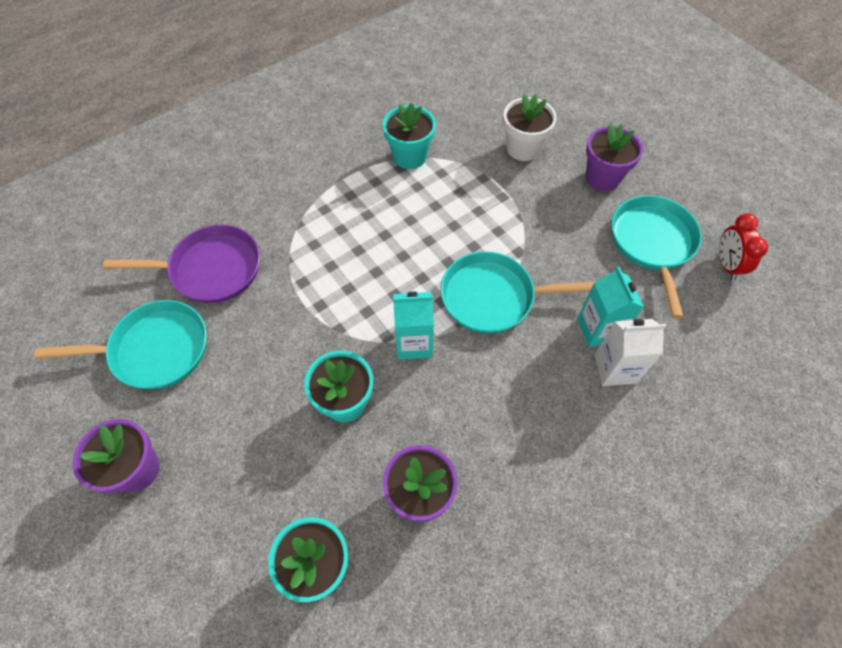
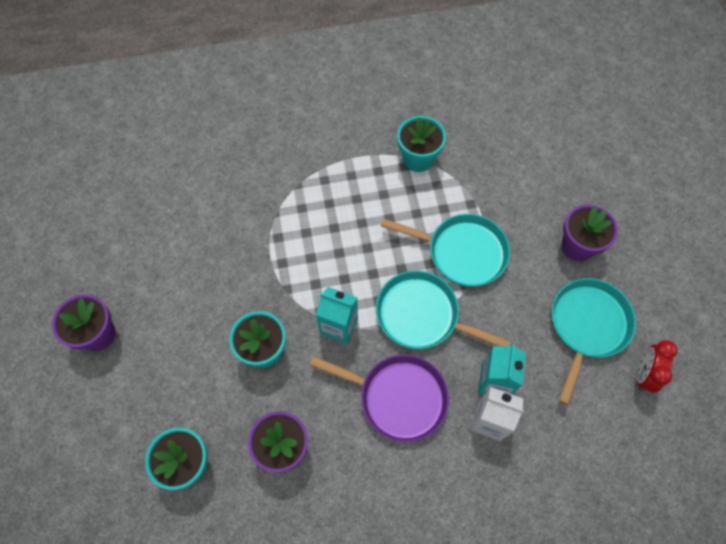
camera: 25 degrees right, 5 degrees up
(154, 350) = (146, 247): turquoise pan -> turquoise pan (462, 252)
(211, 269) = (214, 197): purple pan -> purple pan (397, 397)
(523, 148) = (521, 189): white flower pot -> none

